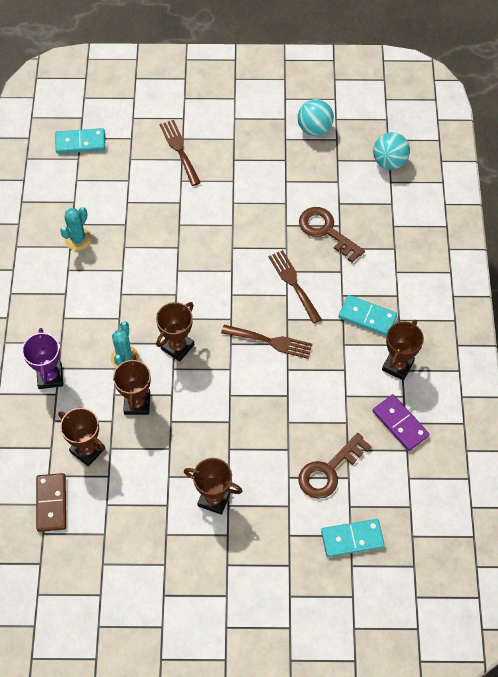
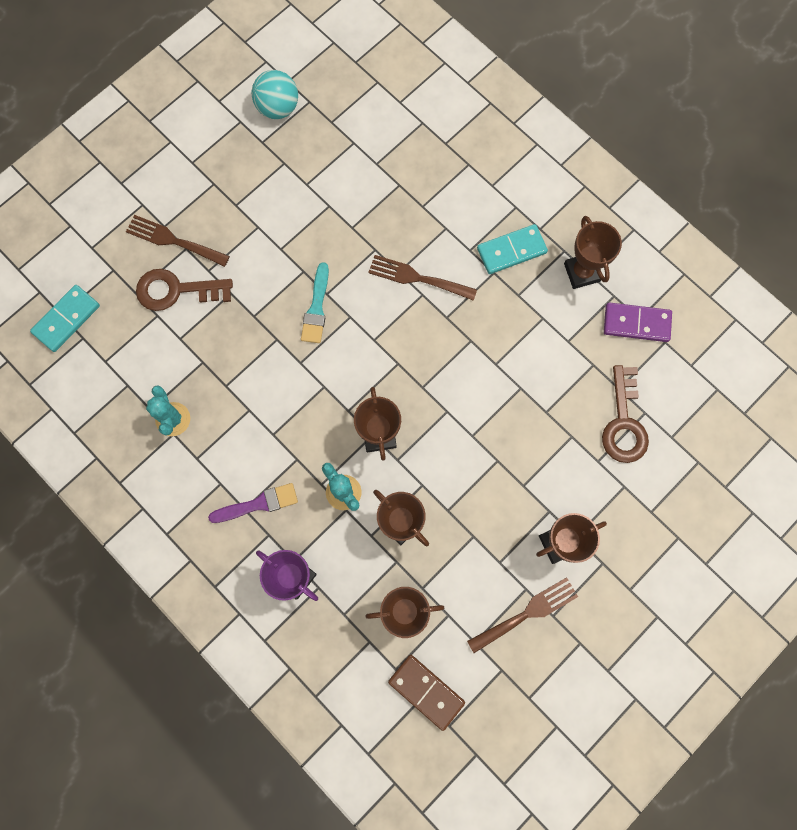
camera: 45 degrees left, 15 degrees up
(73, 322) = (258, 504): none -> purple brush
(218, 250) = (316, 308): none -> turquoise brush
(271, 341) = (454, 351): brown fork -> brown fork (527, 613)
(326, 231) = (393, 201): brown key -> brown key (176, 290)
(352, 538) = (702, 463): turquoise domino -> none
(389, 162) = (379, 83): turquoise ball -> none

